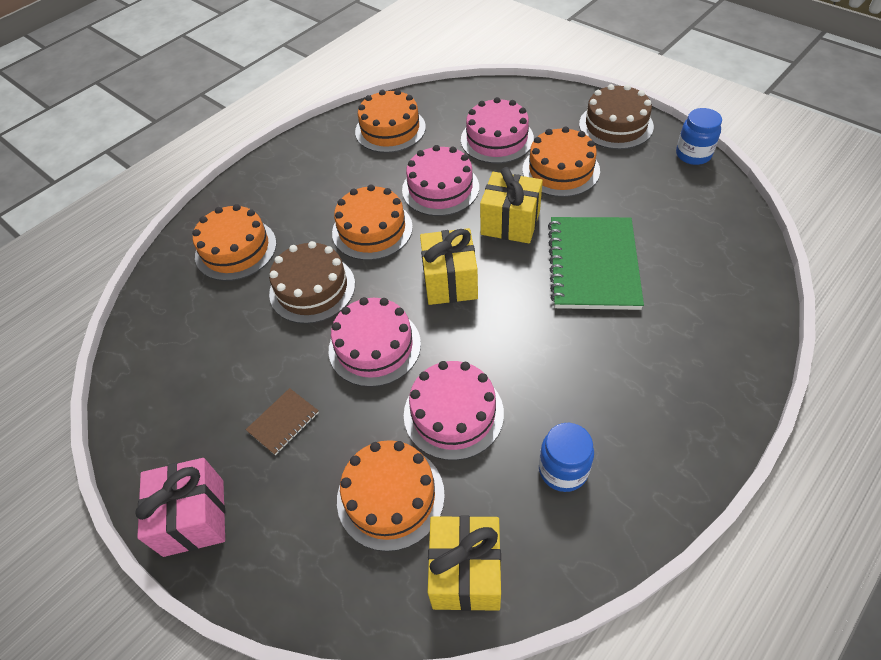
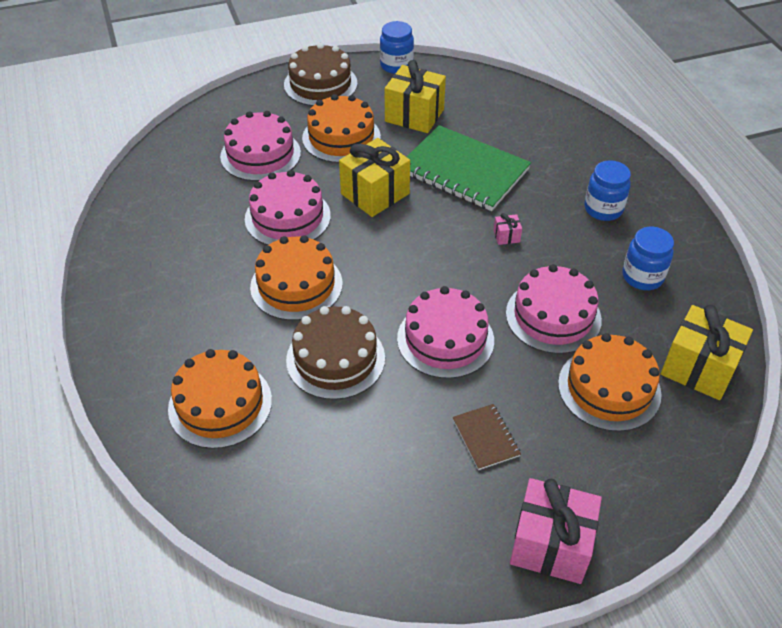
camera: 65 degrees left, 5 degrees down
(390, 129) = (163, 216): orange cake -> none
(450, 281) = (410, 259): yellow gift -> yellow gift (414, 115)
(531, 334) = (506, 236): none -> pink gift
(637, 395) = (603, 209): none -> blue jar

